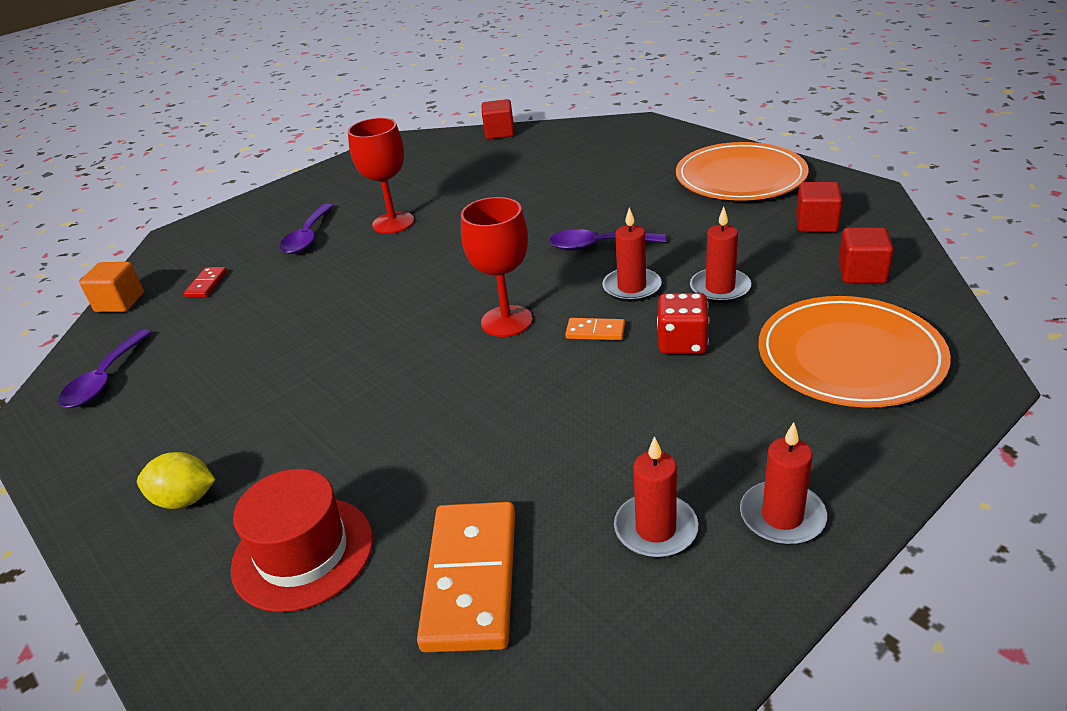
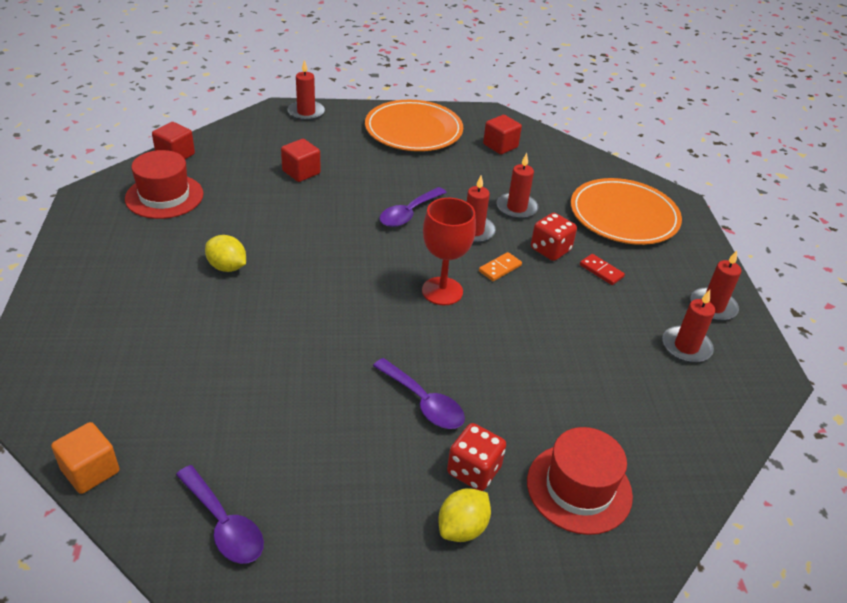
camera: 60 degrees left, 5 degrees up
(206, 284) = (153, 403): red domino -> red domino (601, 271)
(267, 468) = (474, 470): none -> red dice
(307, 237) = (170, 315): purple spoon -> purple spoon (423, 402)
(393, 223) = (227, 267): red goblet -> yellow lemon
(442, 158) = (164, 196): none -> red hat
(471, 579) = (664, 428): orange domino -> none
(659, 132) = (306, 112): none -> red candle
(862, 273) = (563, 167): red cube -> red cube (301, 172)

